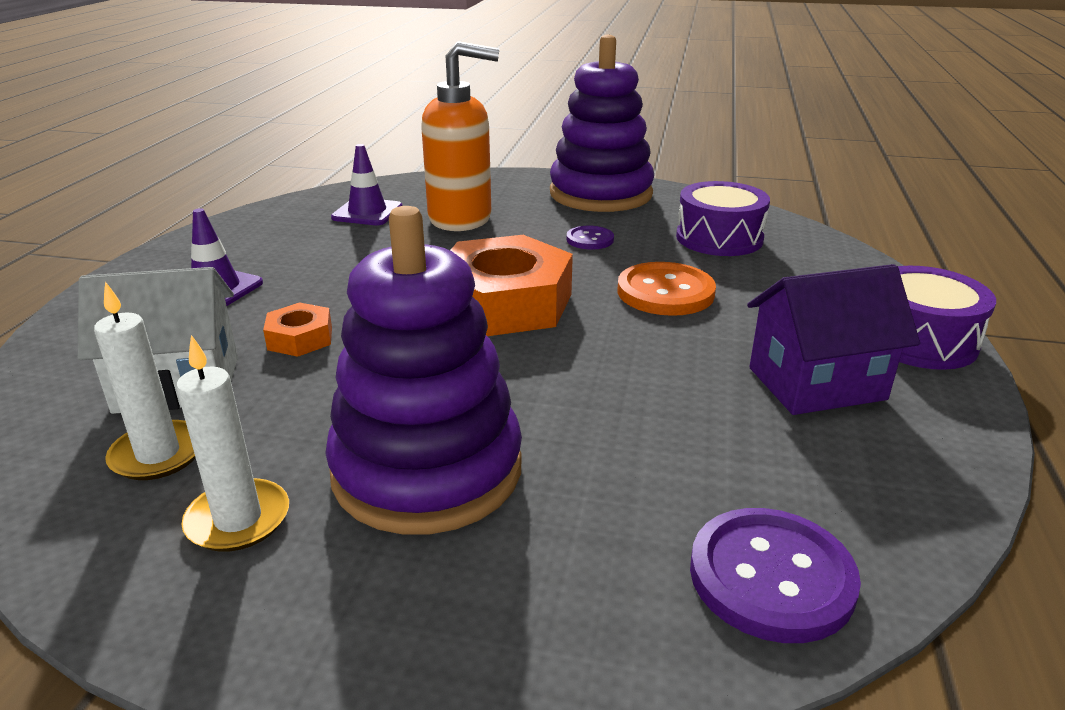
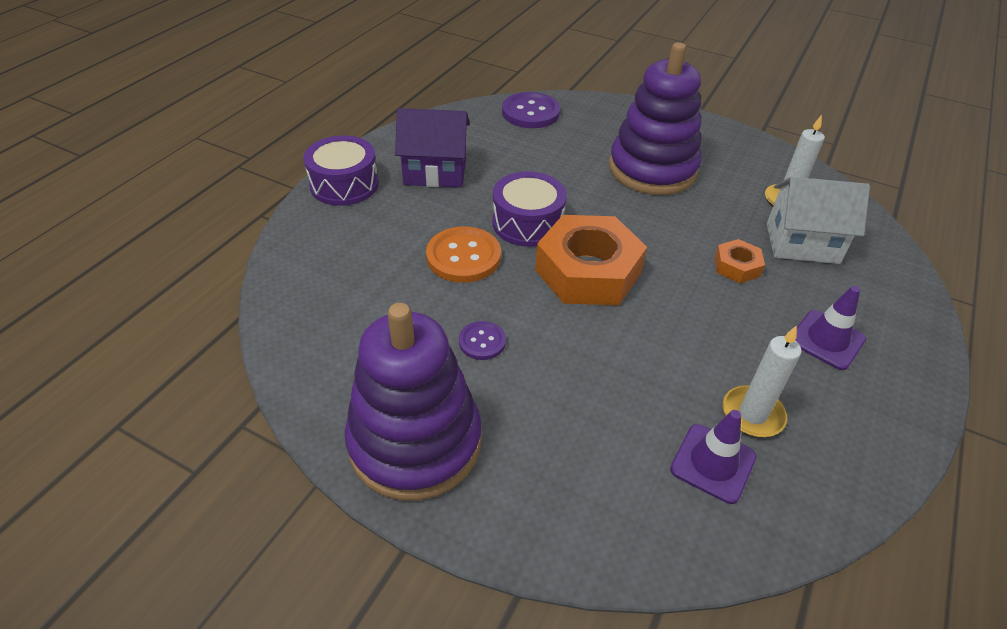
camera: 165 degrees left, 15 degrees up
(238, 519) = (733, 165): white candle -> white candle (752, 414)
(461, 219) = (601, 418): orange soap dispenser -> none
(719, 238) = (362, 315): purple drum -> purple drum (527, 223)

